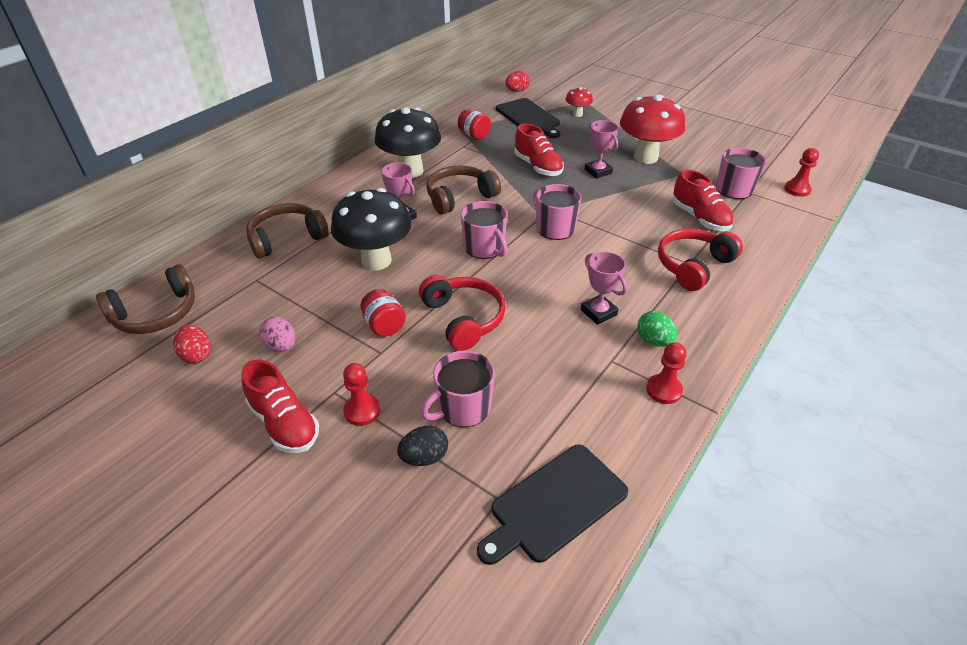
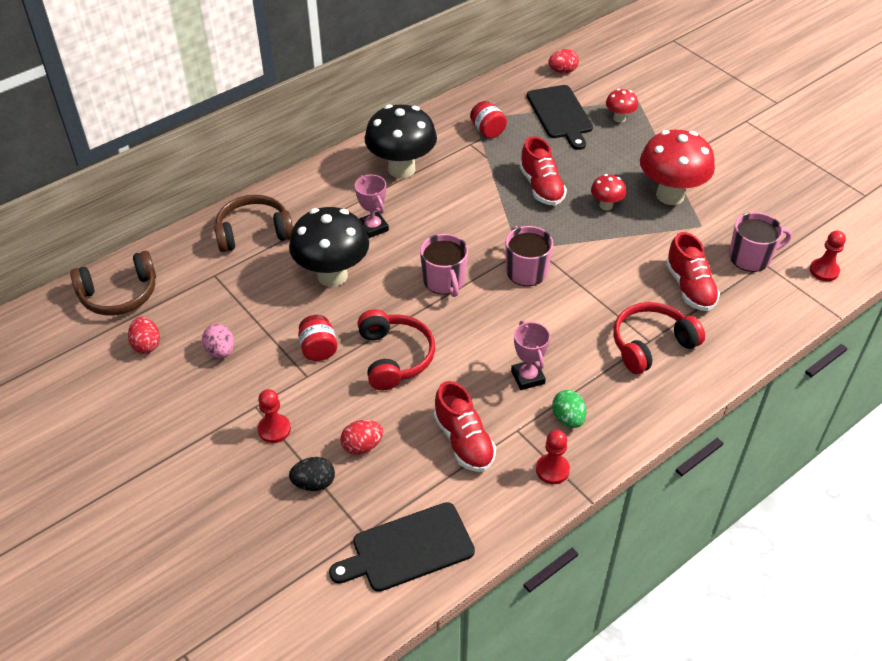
camera: 15 degrees right, 5 degrees up
(284, 424) = (206, 427): red shoe -> red shoe (464, 441)
(460, 197) = (441, 213): brown headphones -> none
(463, 408) = (362, 446): pink mug -> red egg
(598, 171) = (606, 205): pink trophy -> red mushroom

